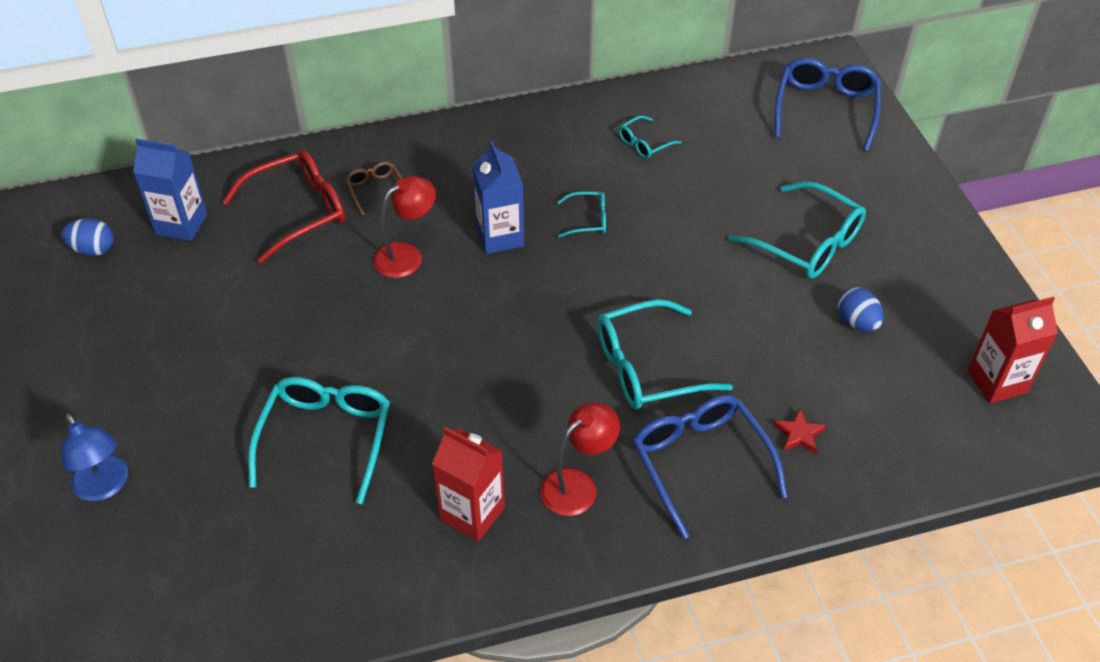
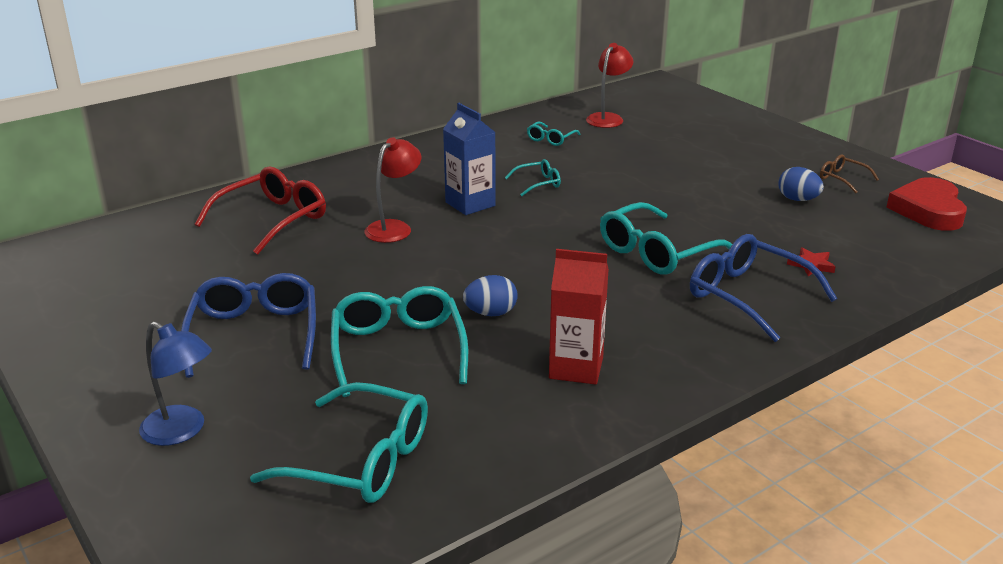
camera: 20 degrees left, 20 degrees down
(93, 250) = (75, 276): blue egg -> blue egg (490, 313)
(181, 224) = (160, 245): blue carton -> none
(375, 190) = (338, 197): brown glasses -> brown glasses (842, 179)
(578, 485) = (656, 330): red lamp -> red lamp (608, 118)
(807, 243) = (722, 167): turquoise glasses -> turquoise glasses (360, 460)
(825, 109) = (675, 104): blue glasses -> blue glasses (254, 334)
(997, 381) = (928, 210): red carton -> red heart

